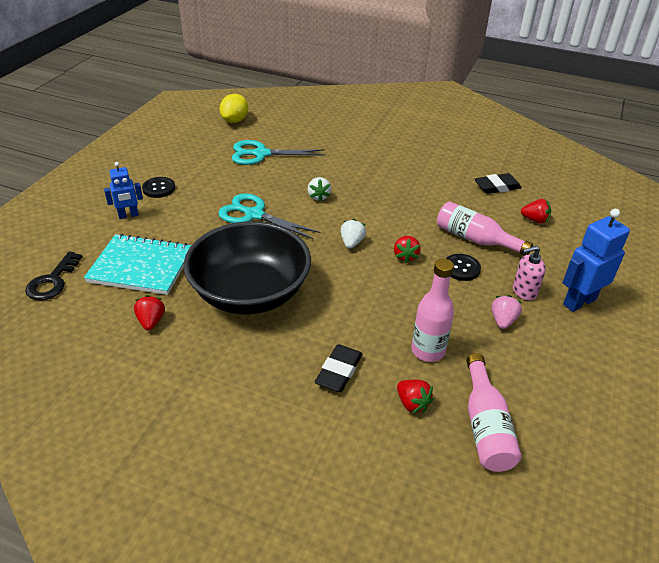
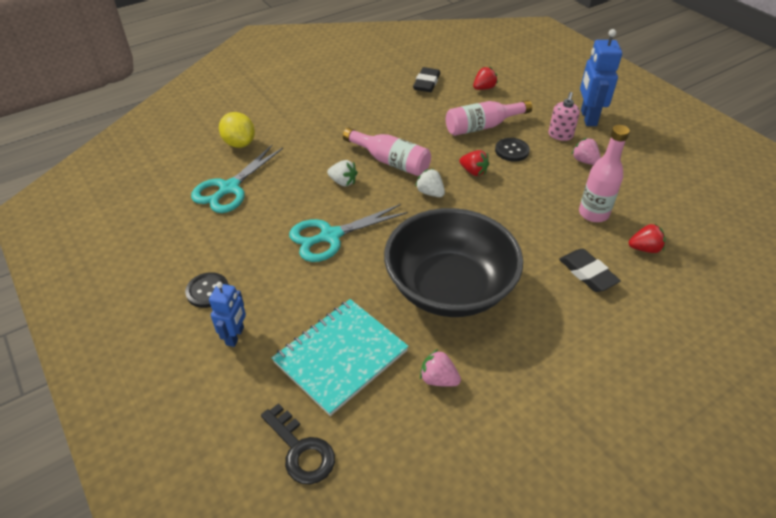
camera: 55 degrees left, 5 degrees up
(151, 321) = (438, 379): red strawberry -> pink strawberry
(235, 121) = (141, 181): yellow lemon -> yellow lemon (239, 143)
(485, 426) = (684, 223): pink bottle -> pink bottle (390, 161)

